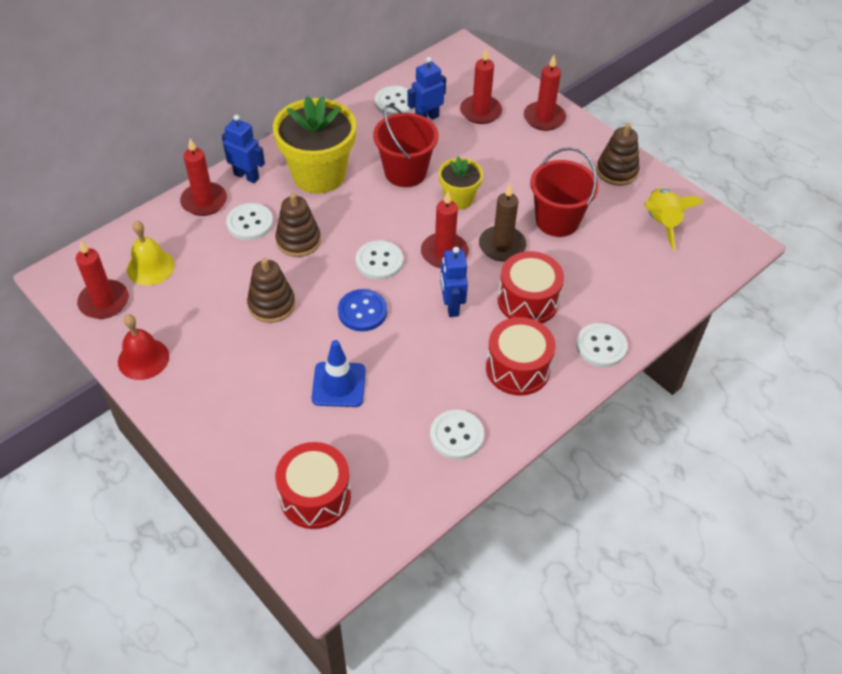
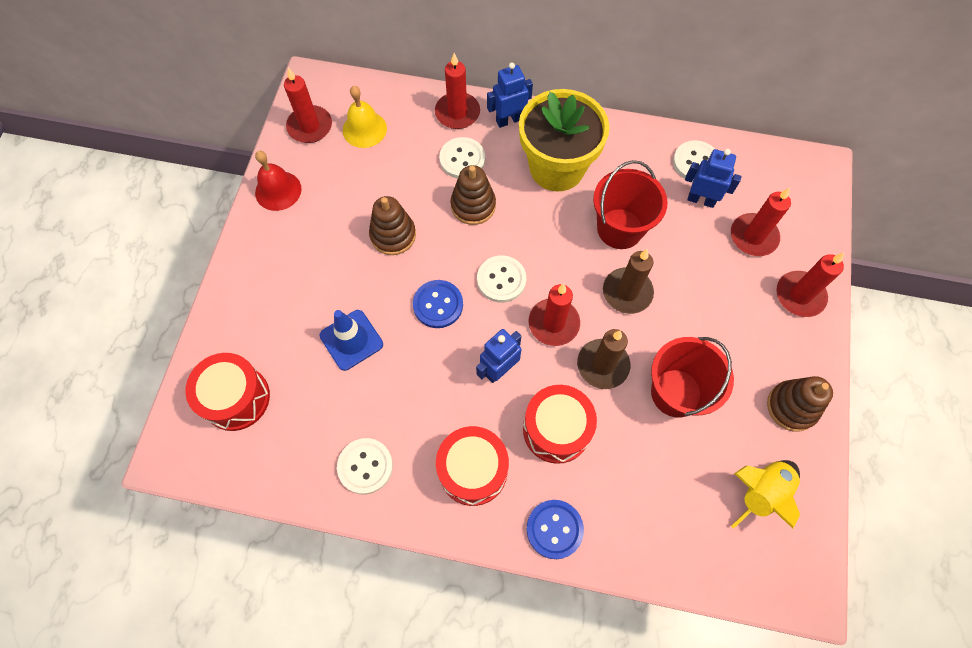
camera: 55 degrees right, 15 degrees up
(246, 176) = (509, 120): blue robot -> blue robot turned 105 degrees counterclockwise
(459, 199) = (627, 292): yellow flower pot -> brown candle
(601, 346) = (554, 529): white button -> blue button

